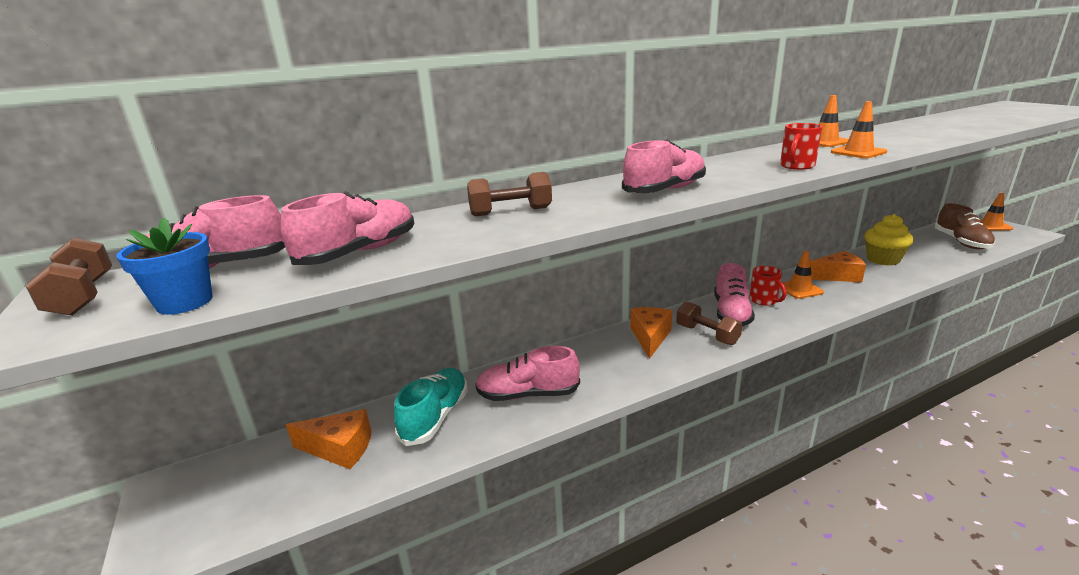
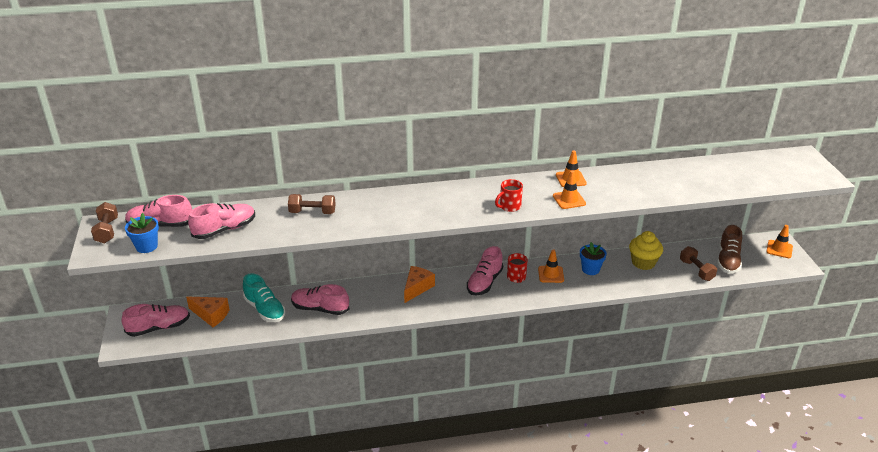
camera: 15 degrees right, 10 degrees up
(435, 417) = (265, 309): turquoise shoe -> turquoise shoe turned 105 degrees clockwise
(665, 190) = (407, 213): pink shoe -> pink shoe (159, 327)
(707, 335) = (453, 295): brown dumbbell -> brown dumbbell (696, 270)
(837, 276) = (590, 269): orange cheese -> blue flower pot

